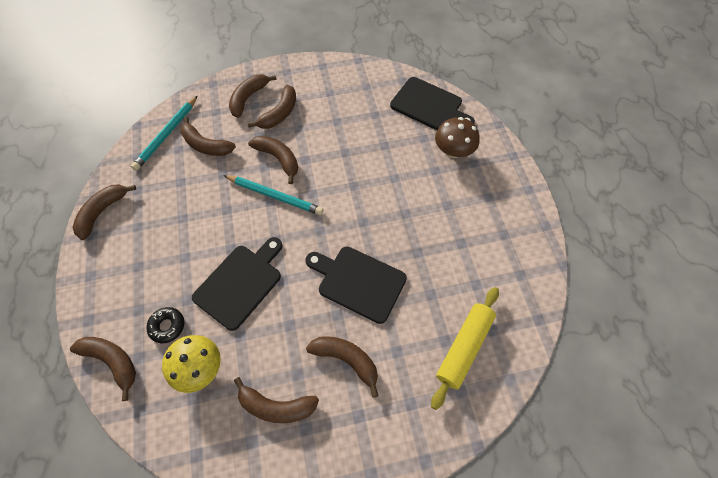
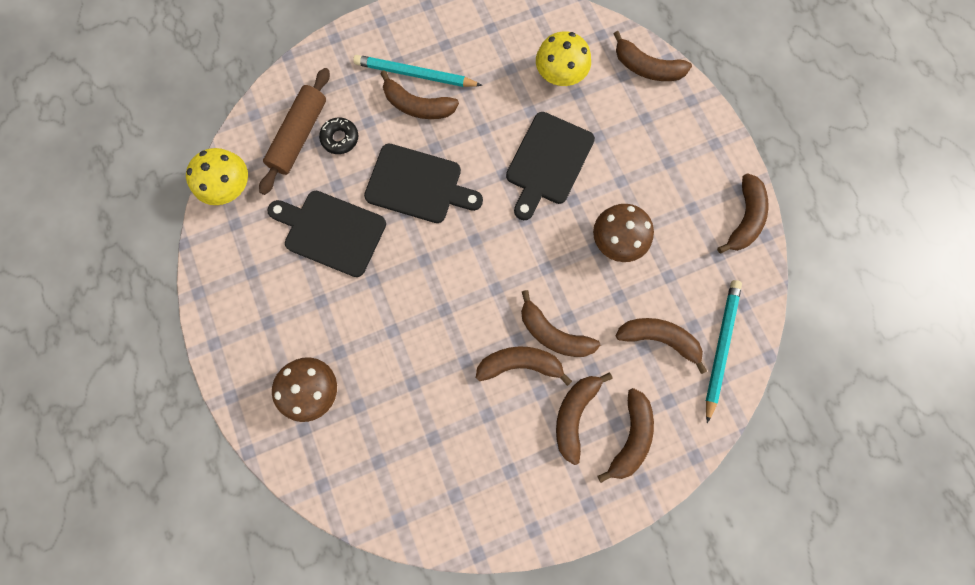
camera: 170 degrees right, 15 degrees up
(167, 326) = (607, 107): black donut -> black donut (340, 138)
(208, 211) = (616, 241): none -> brown mushroom
(274, 196) = (542, 276): turquoise pencil -> turquoise pencil (415, 74)
(276, 406) = (476, 57): brown banana -> brown banana (520, 364)
(429, 105) = (353, 472): black cutting board -> black cutting board (331, 232)
(464, 347) = (299, 136): yellow rolling pin -> brown rolling pin
(526, 307) = (231, 188): none -> yellow mushroom

